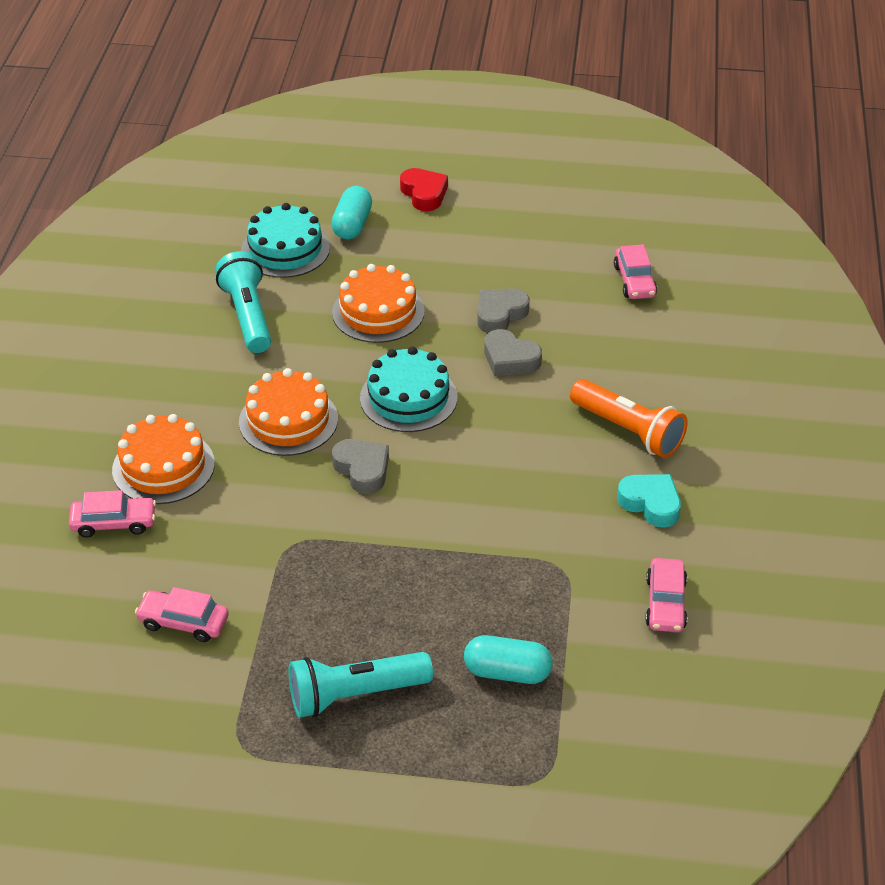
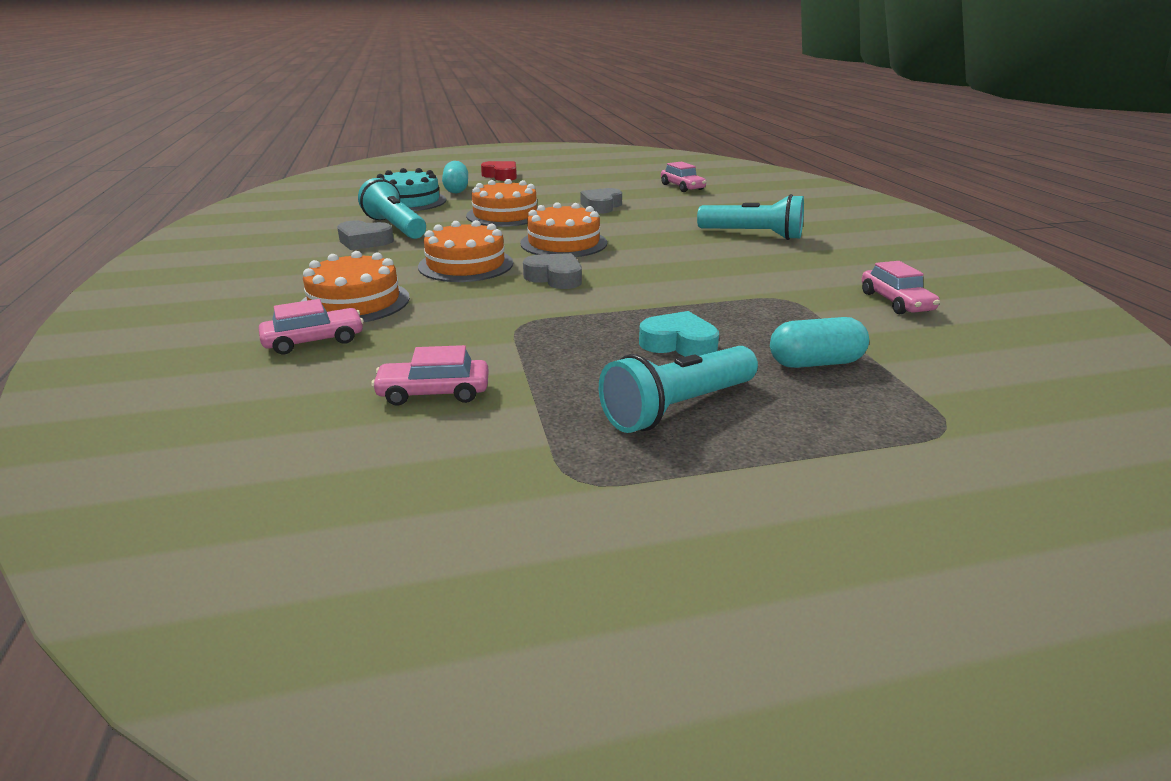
camera: 20 degrees left, 15 degrees down
(408, 397) = (563, 243): turquoise cake -> orange cake
(510, 359) = (628, 220): grey heart -> grey heart (364, 241)
(629, 431) = (753, 235): orange flashlight -> turquoise flashlight
(650, 503) = (813, 260): turquoise heart -> turquoise heart (679, 344)

